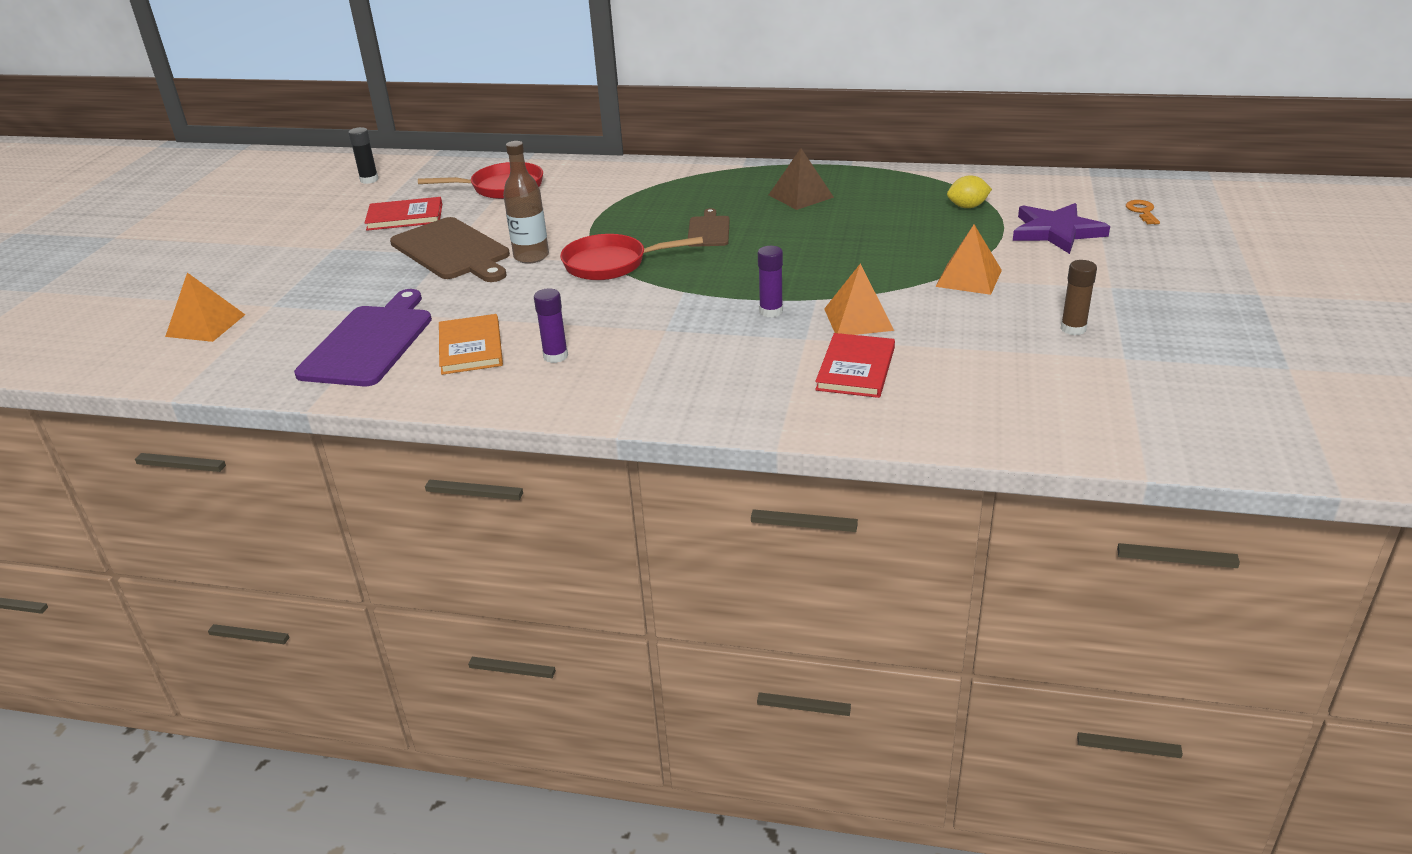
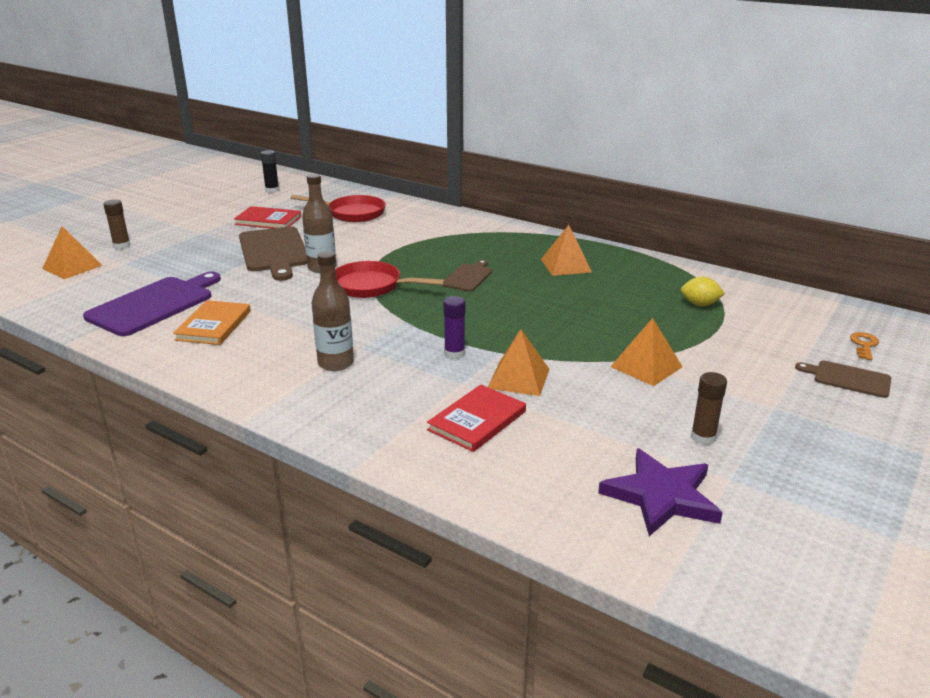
camera: 20 degrees right, 5 degrees down
(243, 286) = (121, 246): none -> brown glue stick
(555, 356) = (263, 347): purple glue stick -> none
(655, 352) = (336, 363): none -> brown bottle
(801, 196) = (566, 265): brown pyramid -> orange pyramid
(1056, 232) = (763, 344): purple star -> purple star (661, 496)
(1152, 245) = (848, 379): none -> brown cutting board

